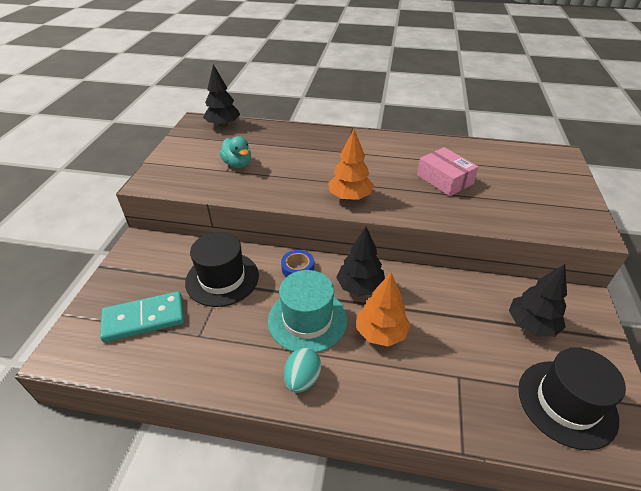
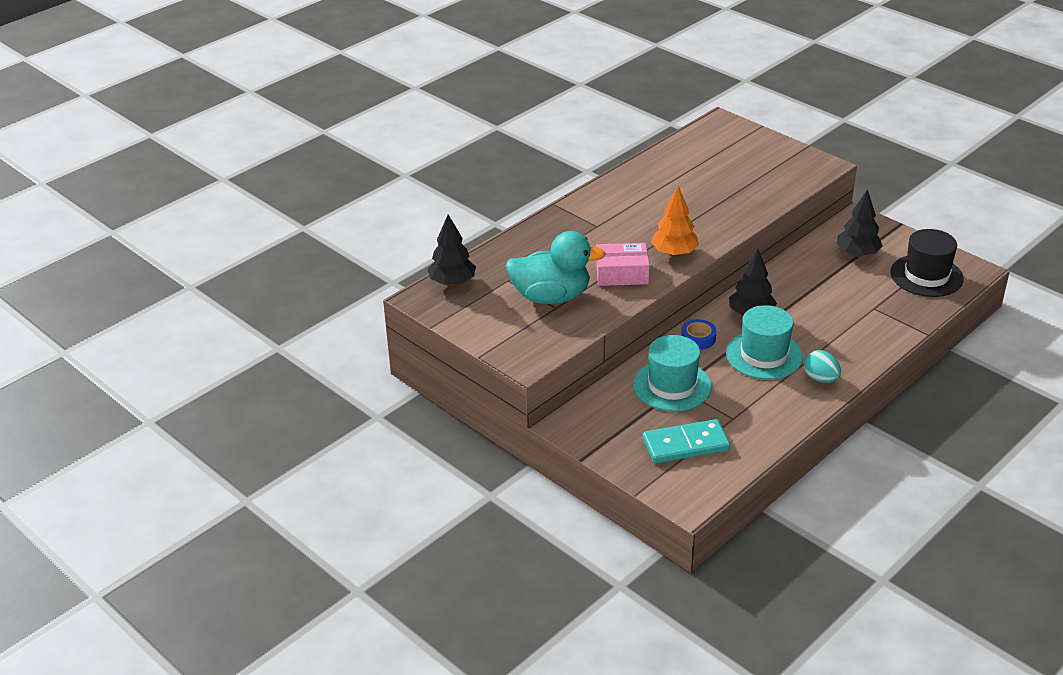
camera: 55 degrees left, 5 degrees down
(144, 319) = (685, 445): turquoise domino -> turquoise domino turned 60 degrees clockwise
(222, 278) = (672, 386): black hat -> turquoise hat
(238, 164) = (551, 297): turquoise duck -> turquoise duck, size x1.80
(381, 333) = (808, 324): orange tree -> none
(444, 179) = (698, 195): pink box -> pink box (621, 273)

